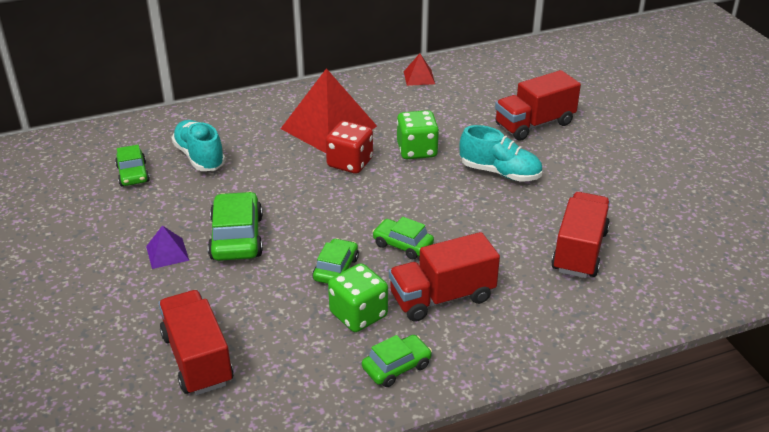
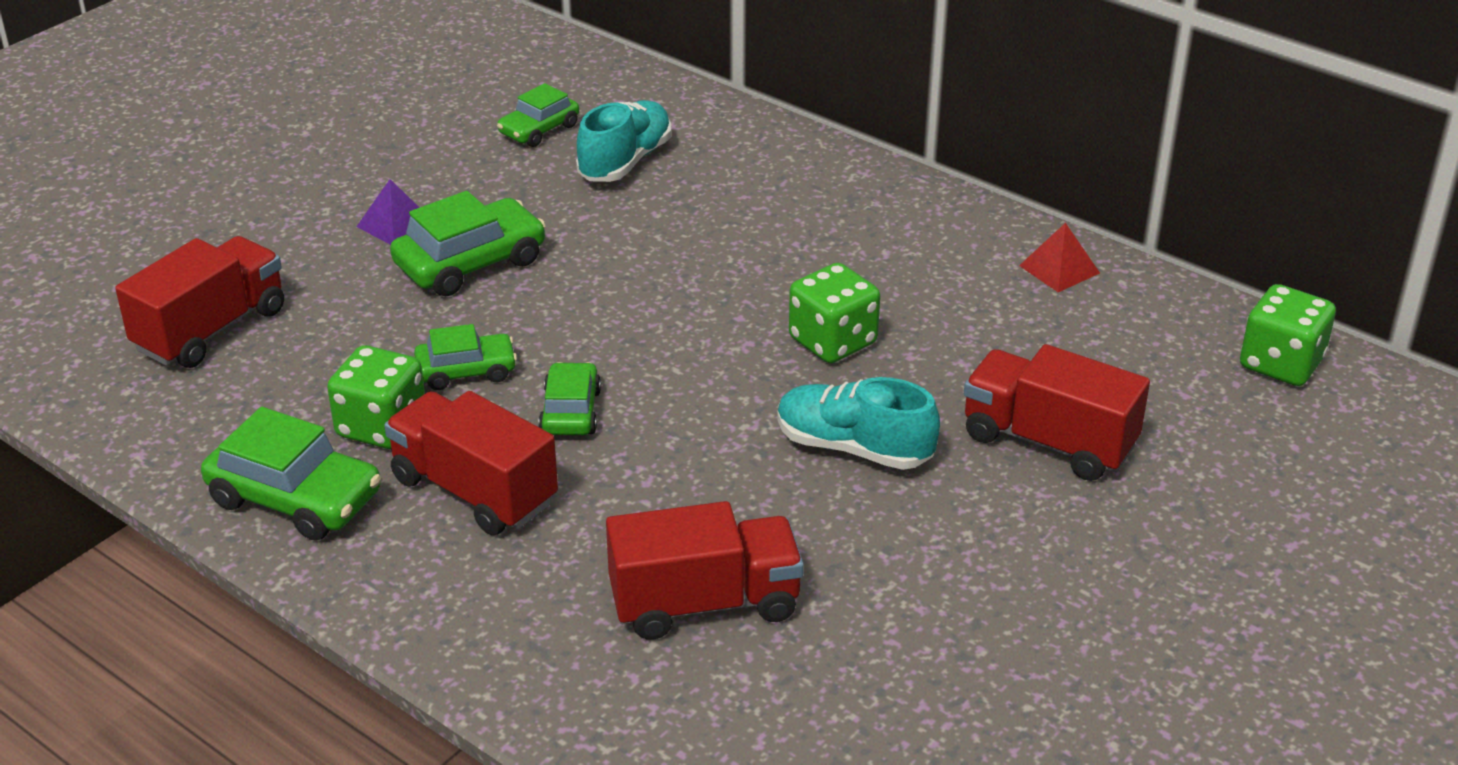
camera: 60 degrees right, 0 degrees up
(328, 127) = (811, 236): red pyramid -> none
(350, 163) = (734, 290): red dice -> none
(396, 367) = (295, 498): green car -> green car, size x1.60
(500, 173) = (853, 448): turquoise shoe -> turquoise shoe turned 120 degrees clockwise
(527, 57) = (1281, 364): none -> green dice

